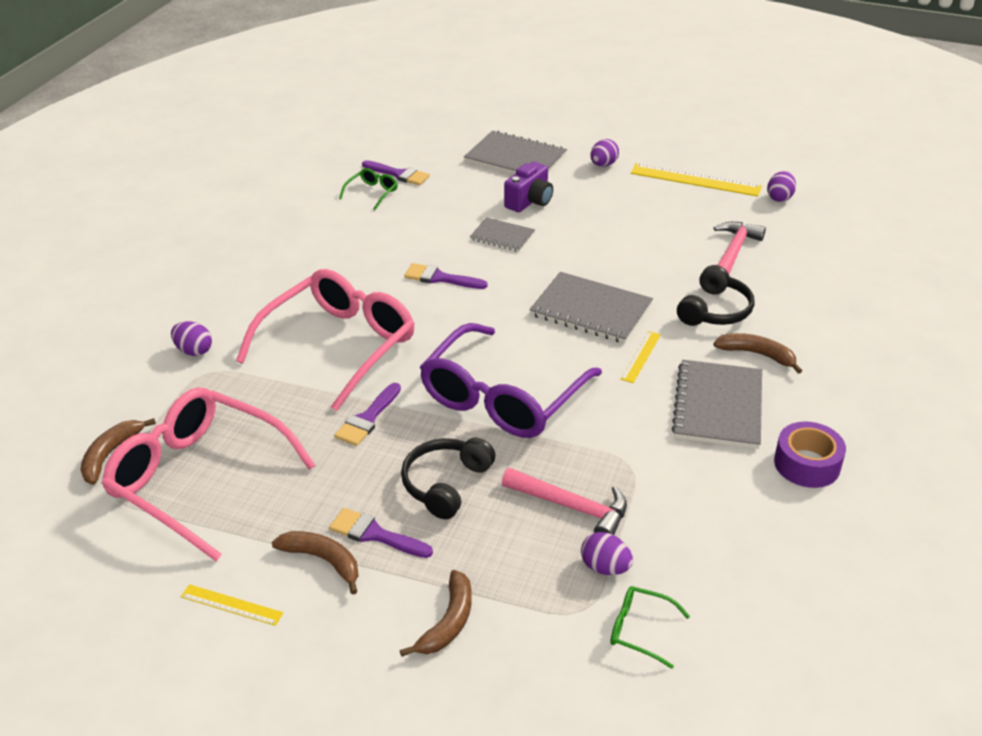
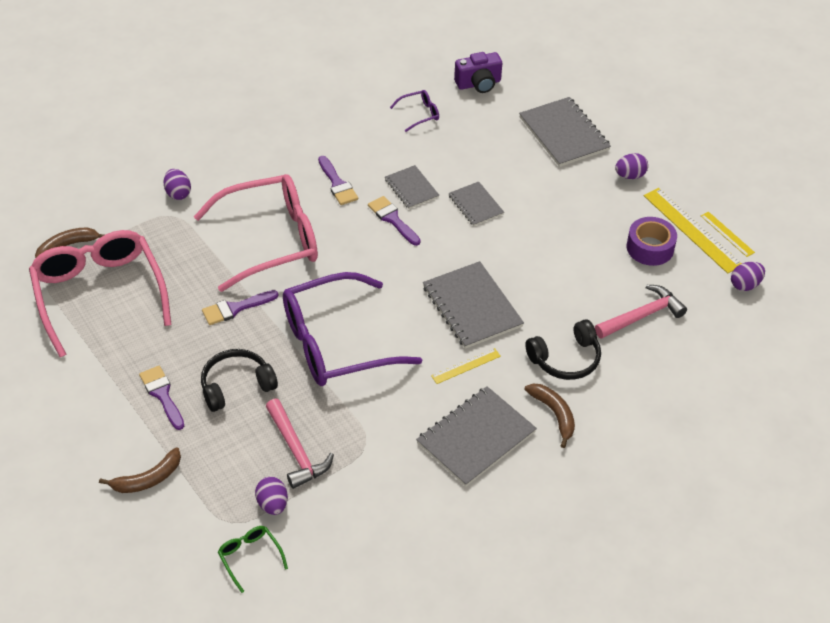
camera: 35 degrees right, 10 degrees up
(231, 605) = (45, 391): yellow ruler -> yellow ruler (727, 234)
(323, 561) = (118, 394): brown banana -> none
(372, 193) = (420, 114): green glasses -> purple glasses
(399, 174) = (457, 105): purple brush -> purple brush (337, 184)
(430, 248) = (411, 188): none -> grey notebook
(529, 201) = (531, 182): purple camera -> purple camera (478, 84)
(807, 464) = (487, 519): purple tape -> purple tape (650, 248)

